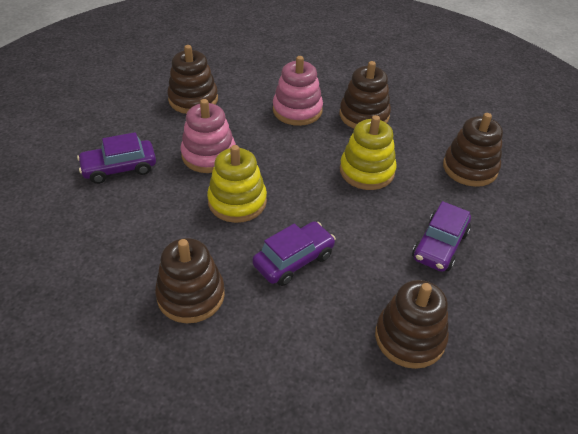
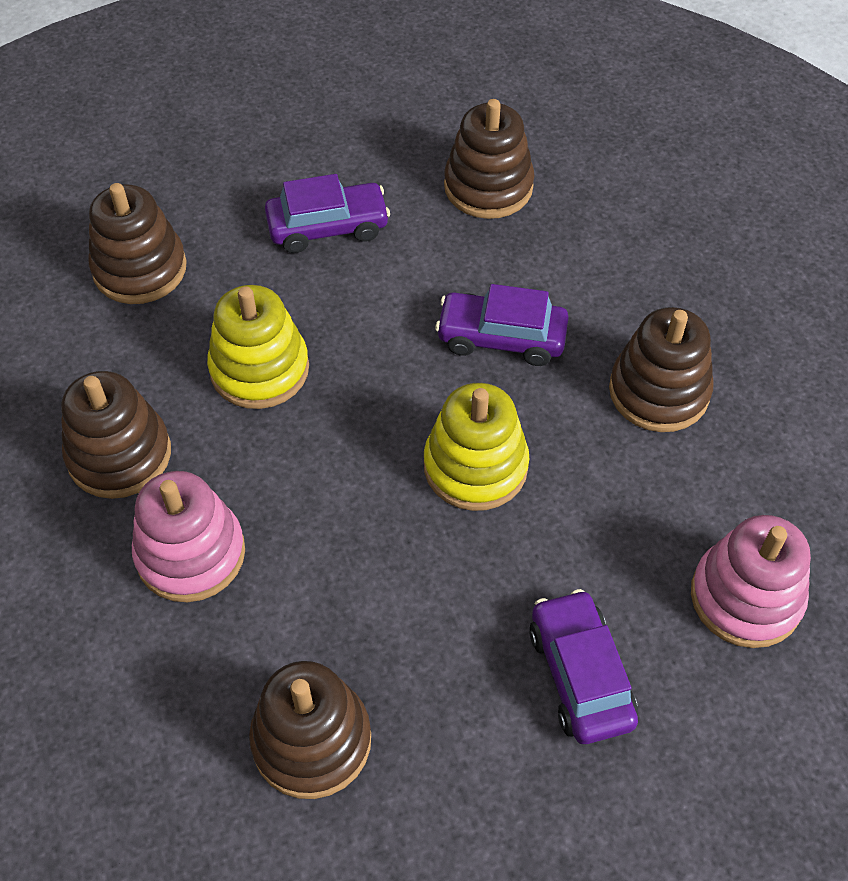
camera: 130 degrees left, 10 degrees up
(119, 168) = (580, 675): purple car -> purple car turned 135 degrees counterclockwise
(209, 155) = (424, 582): pink stacking toy -> pink stacking toy (746, 597)

